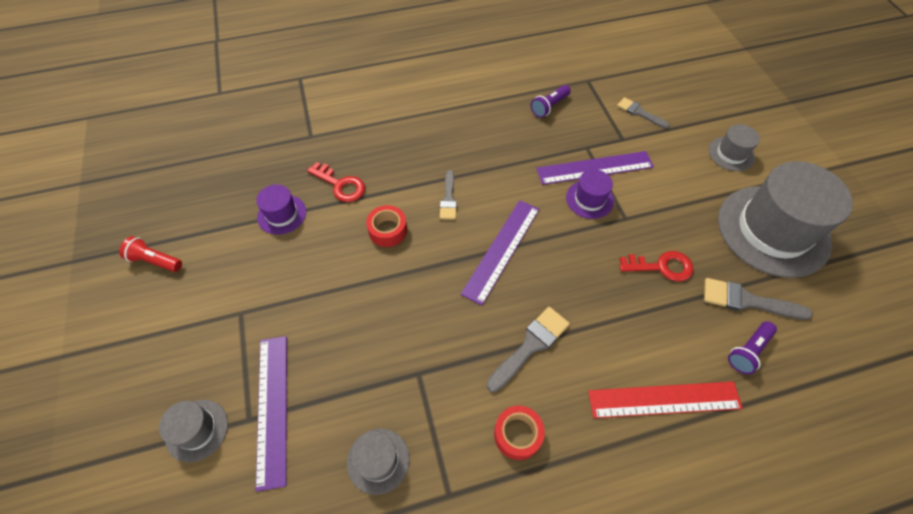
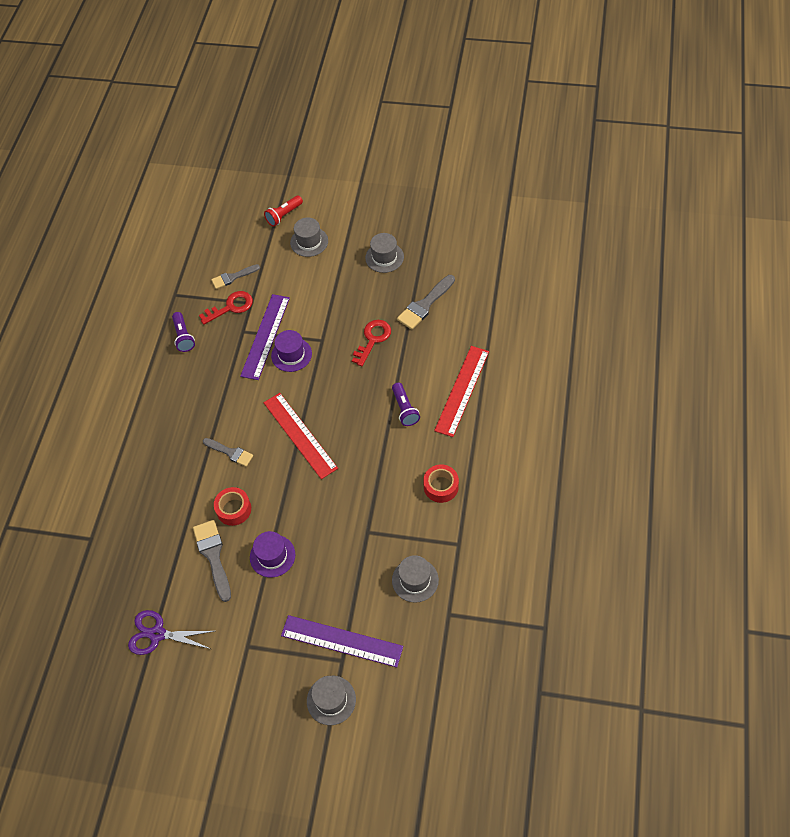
camera: 60 degrees left, 0 degrees up
(155, 261) = (153, 707): red flashlight -> red flashlight (284, 215)
(231, 229) = (157, 634): none -> purple scissors
(282, 214) = (166, 588): purple hat -> purple hat (272, 556)
(341, 185) = (164, 530): red key -> red key (231, 307)
(502, 250) = (300, 435): purple ruler -> red ruler
(530, 346) = (385, 451): grey brush -> grey brush (213, 556)
(748, 351) = (457, 326): purple flashlight -> purple flashlight (405, 409)
(773, 230) = (384, 257): grey hat -> grey hat, size x0.46

